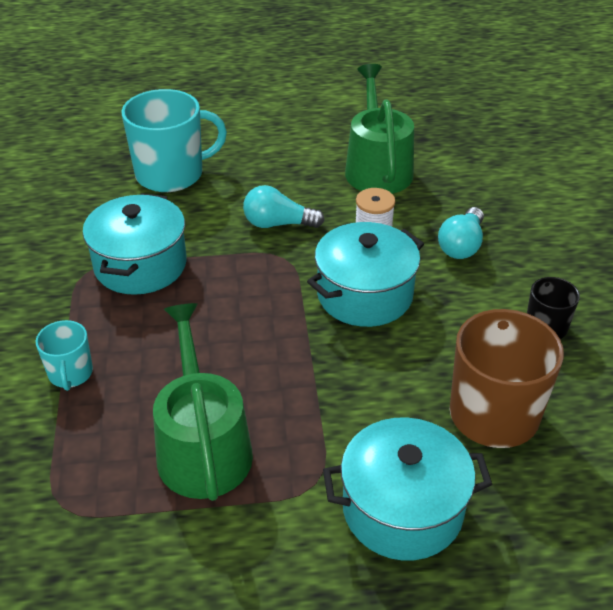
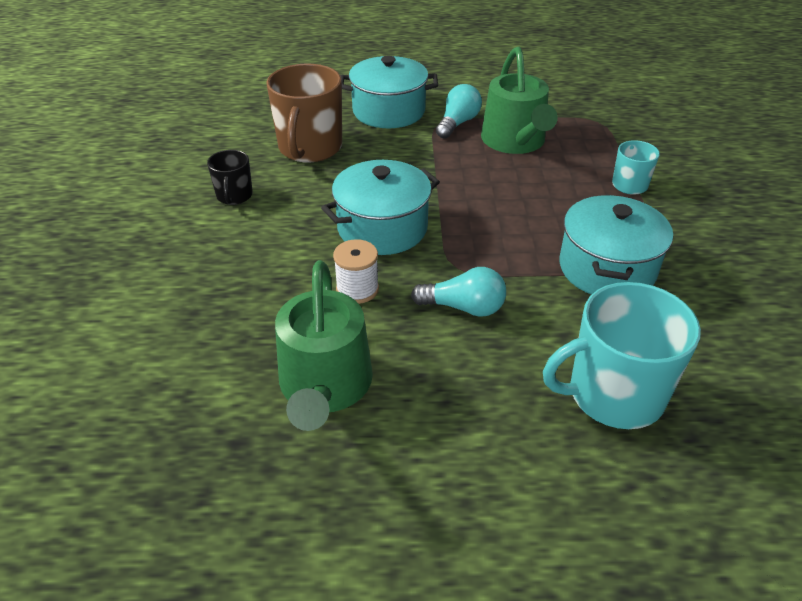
camera: 175 degrees left, 0 degrees up
(461, 245) = (267, 270): turquoise light bulb -> turquoise light bulb (457, 123)

